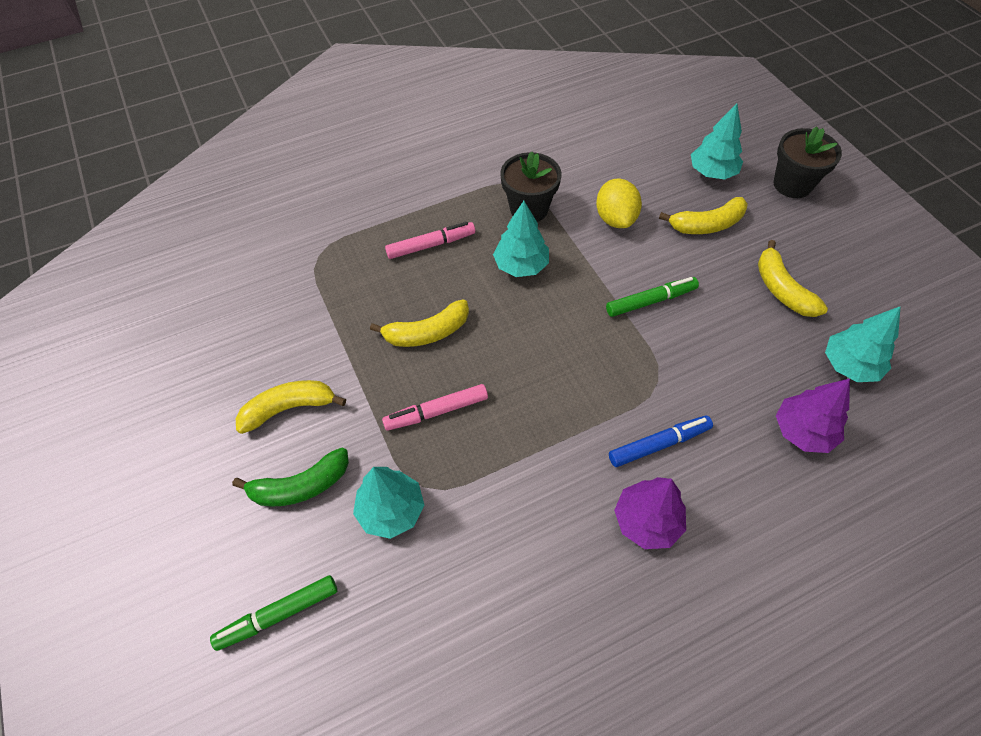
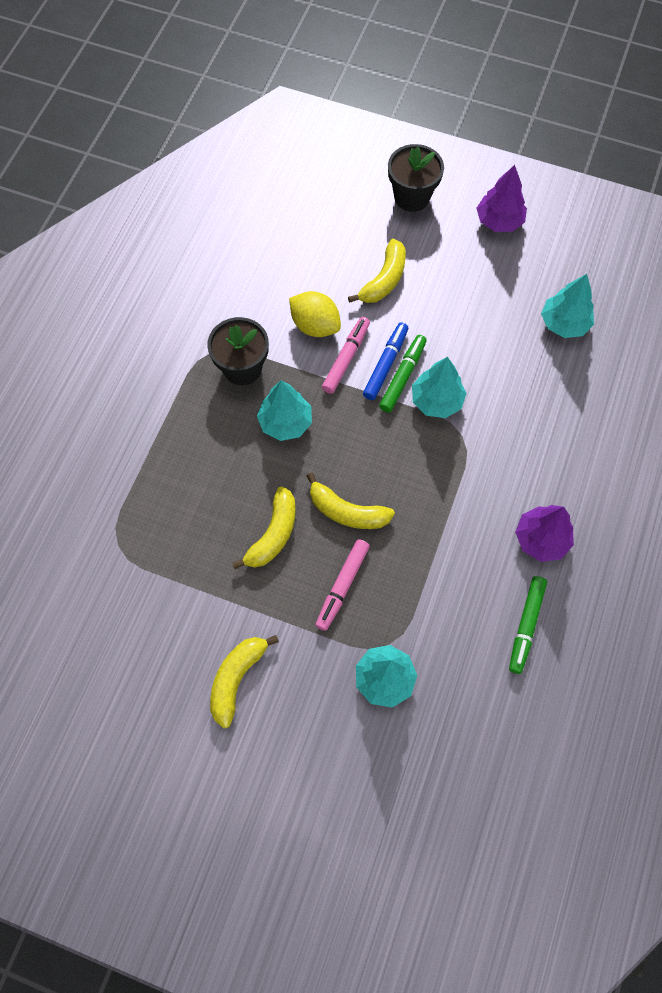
camera: 45 degrees left, 10 degrees up
(278, 615) = (386, 809): green marker -> green marker (526, 626)
(300, 486) = (308, 721): green banana -> none
(431, 245) = (199, 461): pink marker -> pink marker (346, 358)
(659, 444) = (502, 481): blue marker -> blue marker (385, 364)
(712, 172) = (347, 228): turquoise tree -> turquoise tree (436, 401)
(781, 289) = (478, 296): yellow banana -> yellow banana (347, 511)
(803, 431) = (575, 396): purple tree -> purple tree (499, 221)

